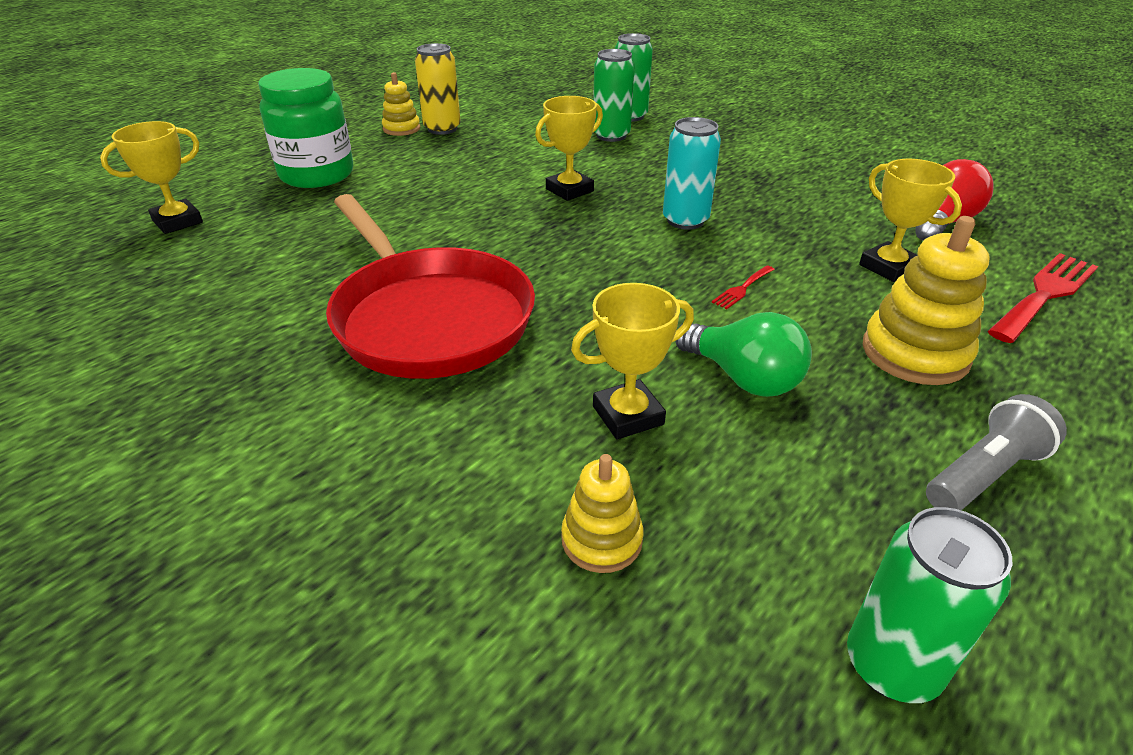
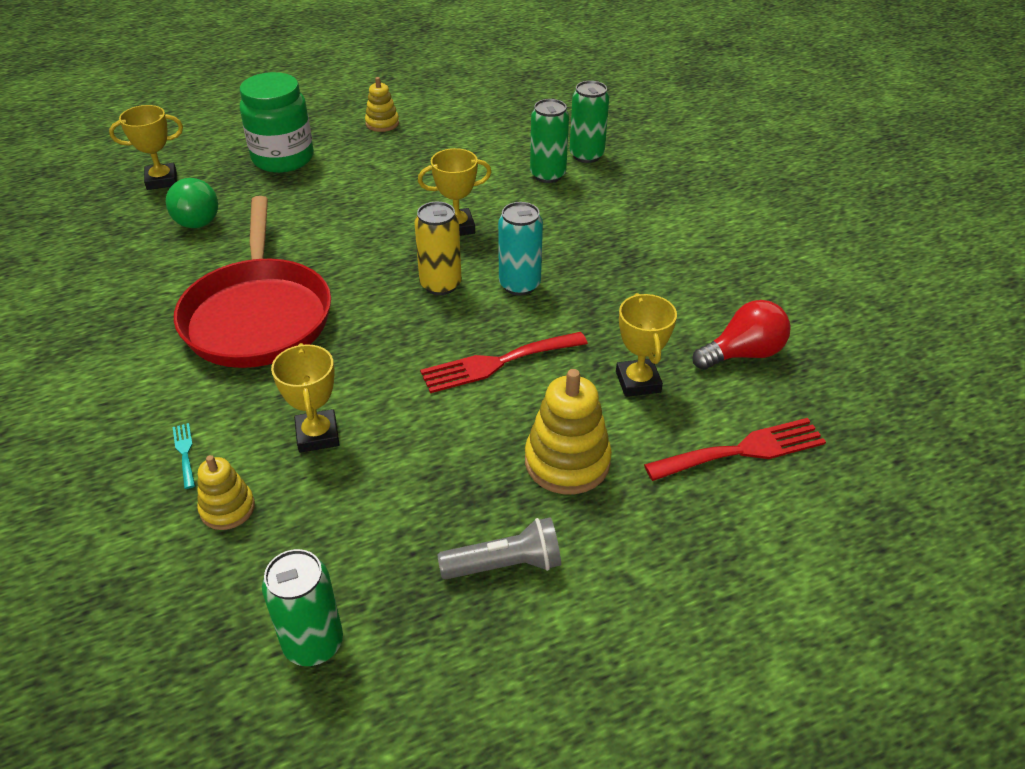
camera: 25 degrees right, 5 degrees up
(442, 129) = (414, 131): yellow can -> yellow can (440, 284)
(476, 493) = (185, 452): none -> turquoise fork
(628, 415) = (317, 435): yellow trophy -> yellow trophy turned 75 degrees clockwise
(742, 289) = (497, 363): red fork -> red fork, size x2.15
(743, 378) = (420, 436): green light bulb -> green light bulb (196, 217)

